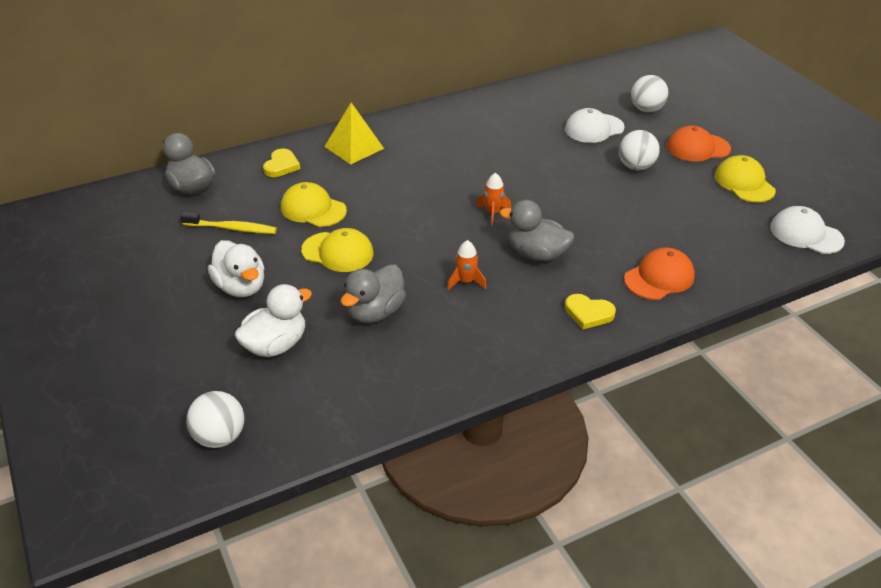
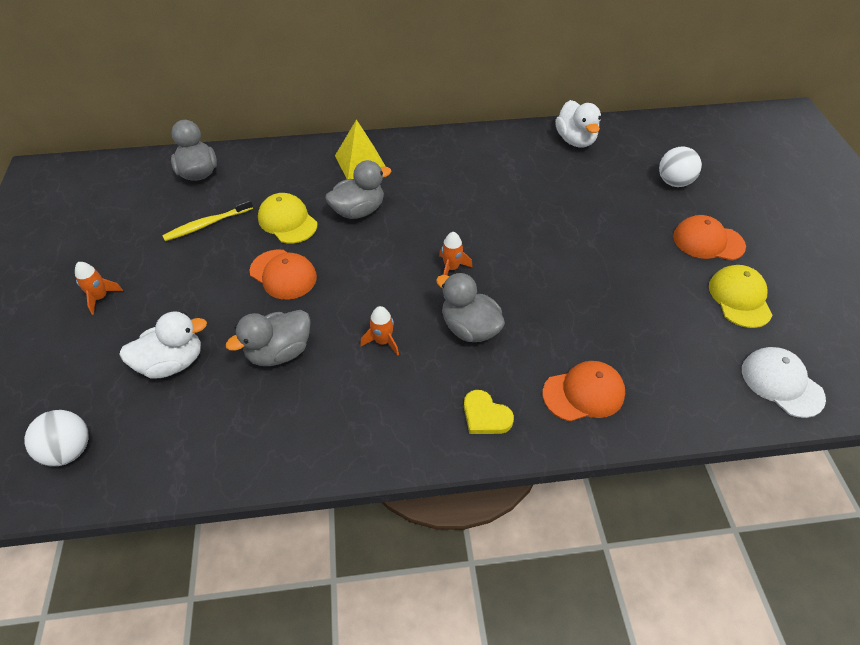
camera: 20 degrees right, 10 degrees up
(162, 311) = (100, 297): none -> orange rocket
(232, 228) = (207, 224): yellow toothbrush -> yellow toothbrush turned 120 degrees clockwise
(241, 287) = (179, 290): white duck -> white duck (575, 140)
(281, 165) = (286, 167): yellow heart -> none
(338, 252) = (283, 274): yellow cap -> orange cap
(377, 187) = (358, 211): none -> grey duck
(594, 128) = (606, 193): white cap -> none
(636, 166) = (627, 248): white ball -> none

